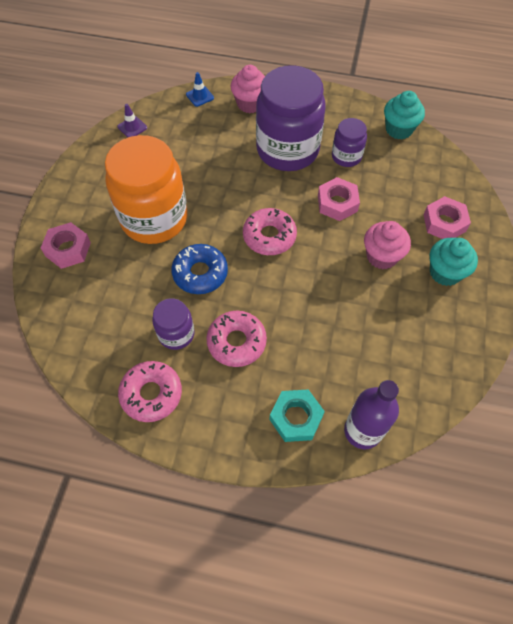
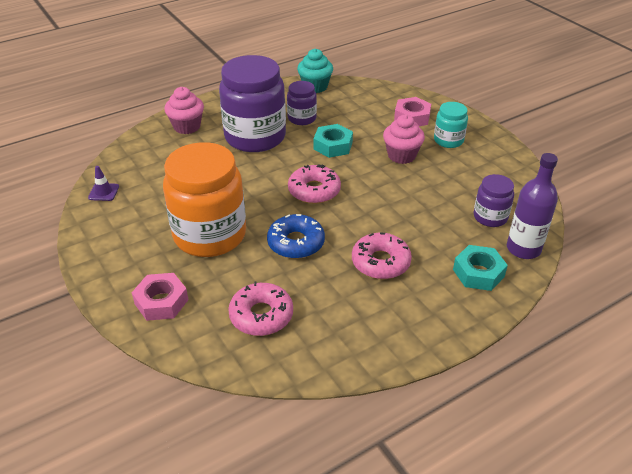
camera: 45 degrees left, 20 degrees down
(151, 394) = (367, 337): pink donut -> pink donut (261, 315)
(176, 334) = (332, 289): purple jar -> purple jar (490, 217)
(200, 96) = (137, 143): blue traffic cone -> none
(337, 203) = (333, 146): pink nut -> turquoise nut
(445, 272) = (448, 140): turquoise cupcake -> turquoise jar

